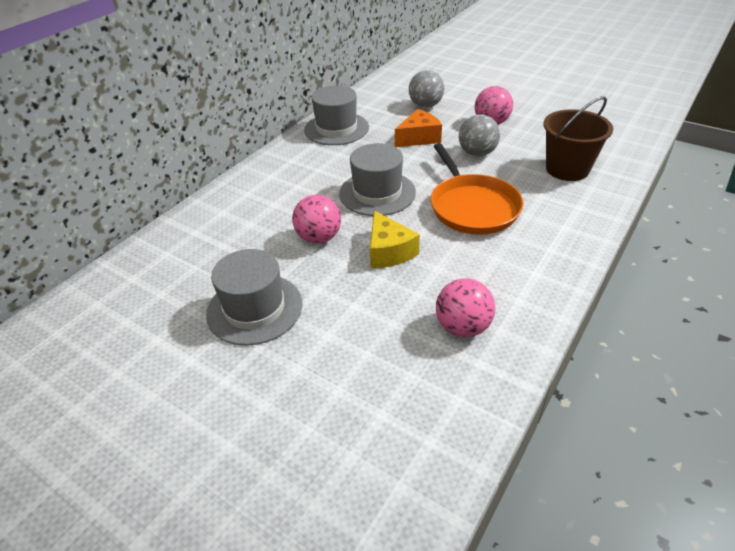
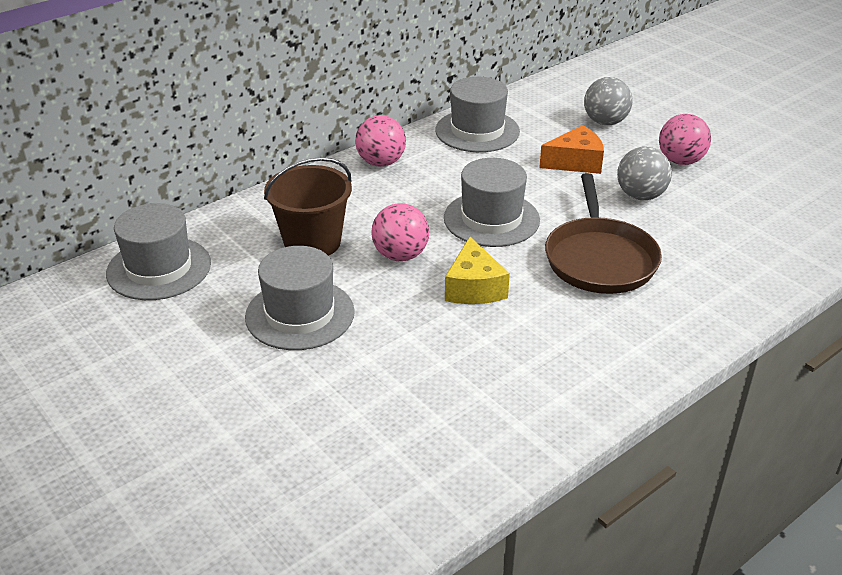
camera: 15 degrees right, 5 degrees down
(113, 296) = (159, 268): none -> grey hat
(462, 327) = (519, 385): pink ball -> pink ball (381, 162)
(472, 207) = (599, 259): orange pan -> brown pan
(567, 169) = (748, 238): brown bucket -> brown bucket (312, 242)

